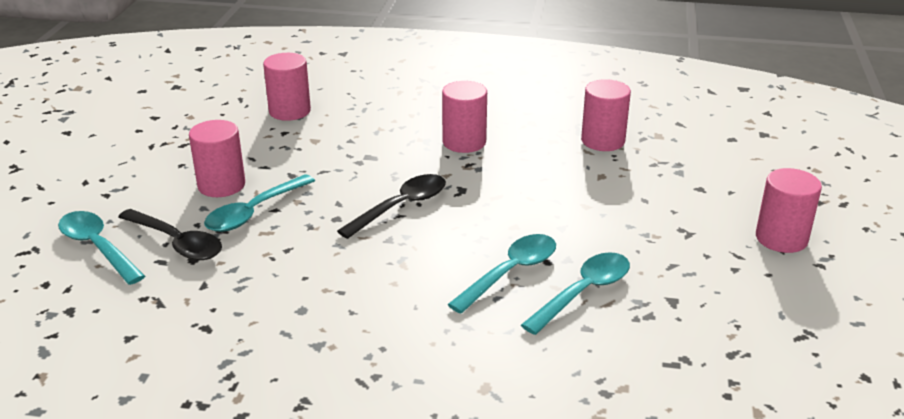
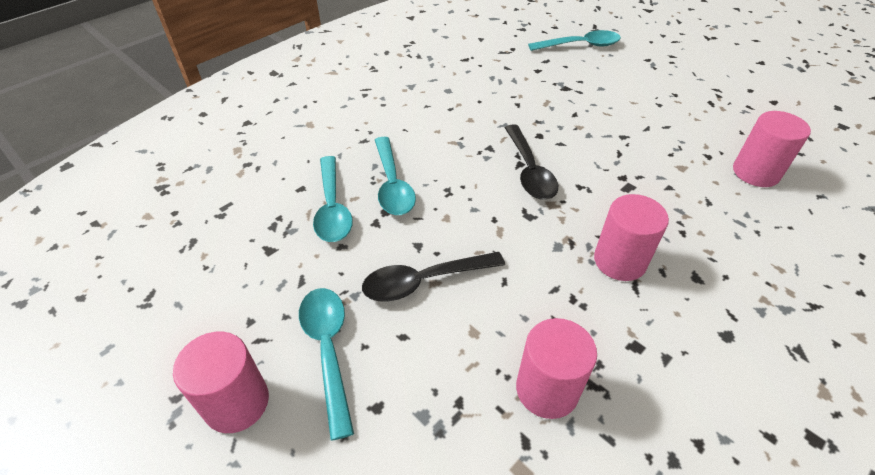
camera: 125 degrees right, 15 degrees up
(177, 243) = (562, 69): black spoon -> black spoon (424, 281)
(221, 185) = (629, 102): pink cylinder -> none
(254, 212) = (577, 105): turquoise spoon -> turquoise spoon (328, 350)

